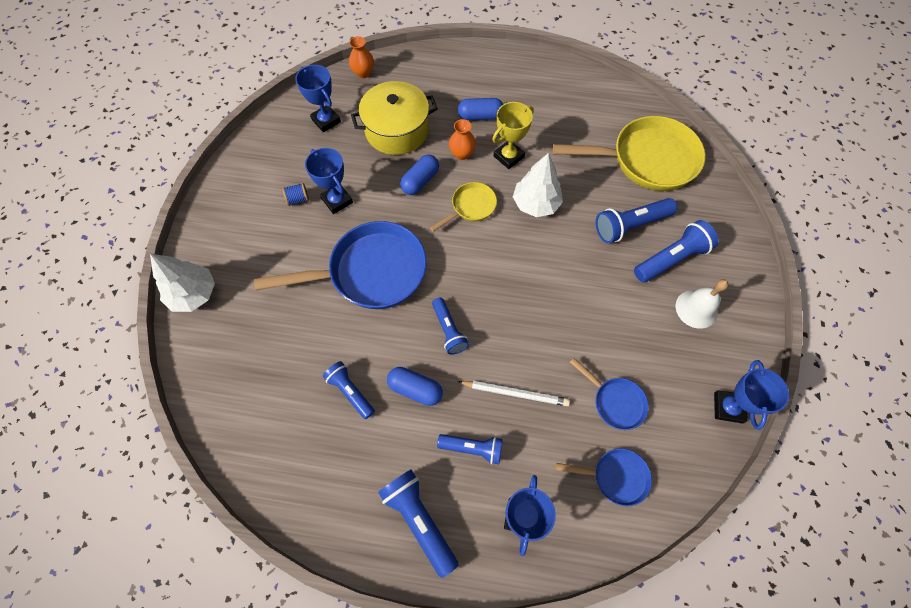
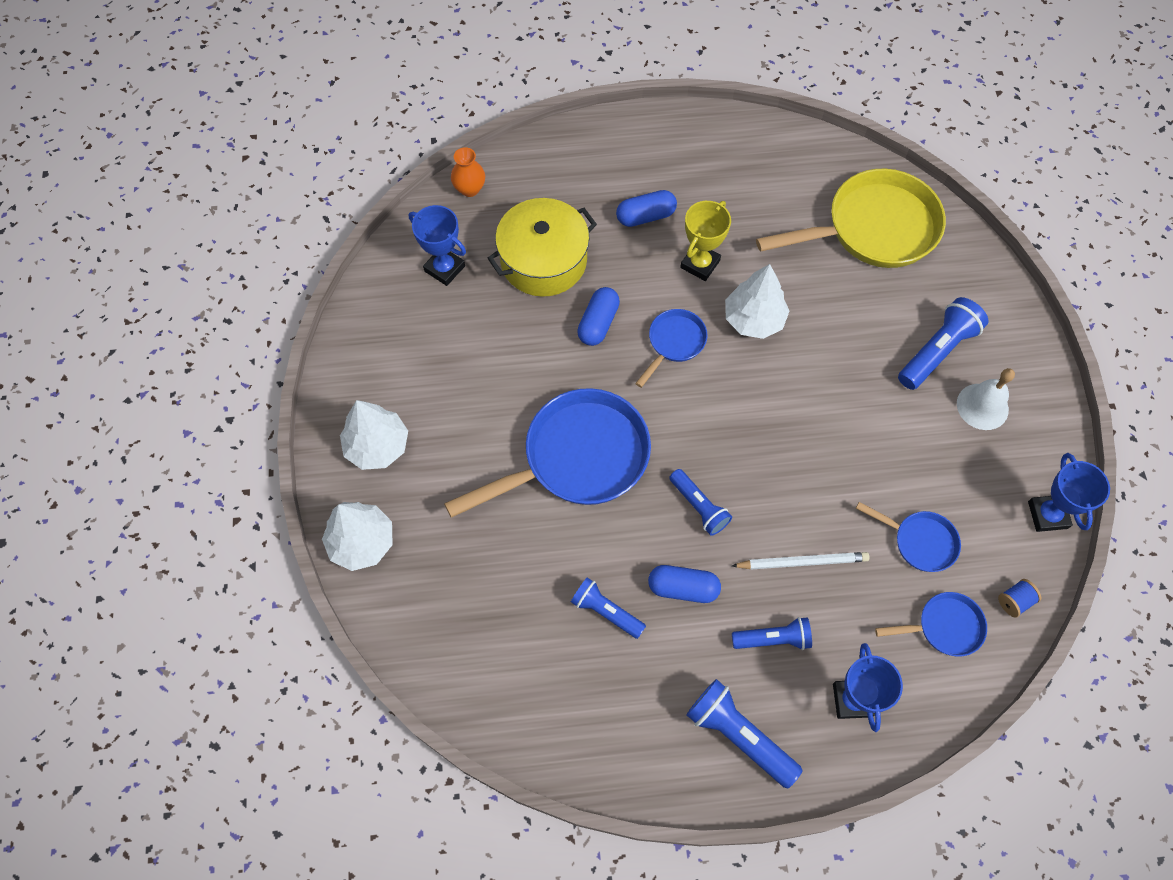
camera: 15 degrees left, 0 degrees up
(232, 229) = (377, 446): none -> white tree
(298, 199) = (448, 385): blue spool -> blue spool (1014, 601)
(337, 201) = (500, 375): blue trophy -> none
(462, 154) = (639, 274): orange vase -> none
(470, 207) = (674, 343): yellow pan -> blue pan
(630, 225) = (876, 320): blue flashlight -> none

